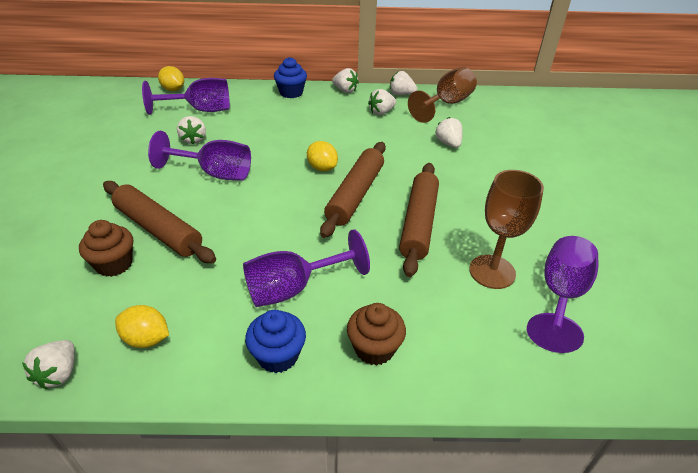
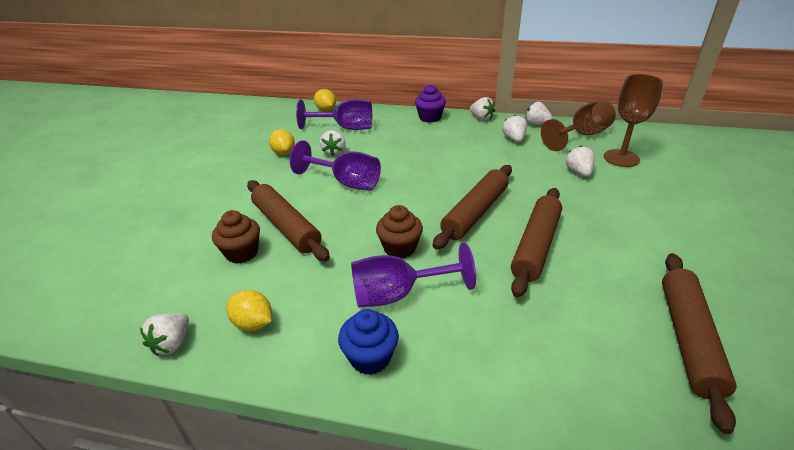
camera: 15 degrees right, 5 degrees down
(291, 93) = (430, 118): blue cupcake -> purple cupcake
(322, 168) = (447, 185): yellow lemon -> yellow lemon (284, 153)
(374, 348) = (469, 365): brown cupcake -> brown cupcake (400, 248)
(381, 112) = (514, 139): white strawberry -> white strawberry turned 105 degrees clockwise
(492, 271) = (610, 303): brown goblet -> brown goblet (621, 158)
(560, 296) = (688, 339): purple goblet -> brown rolling pin

